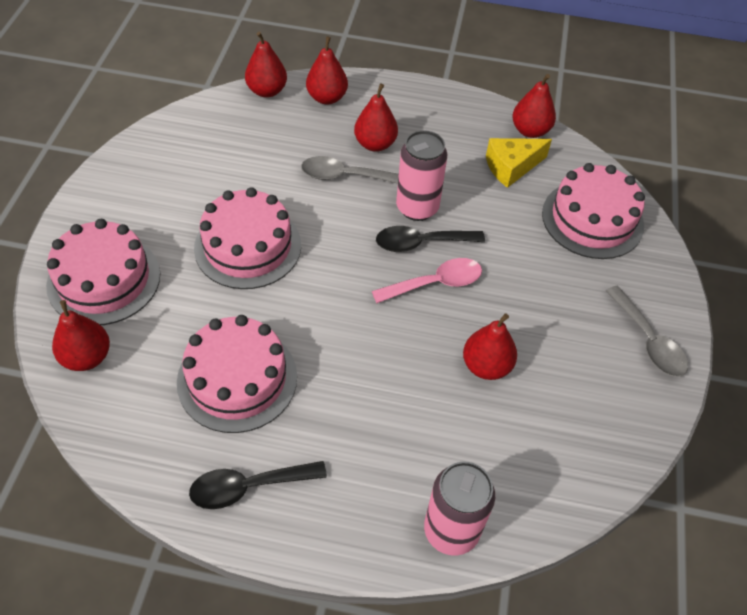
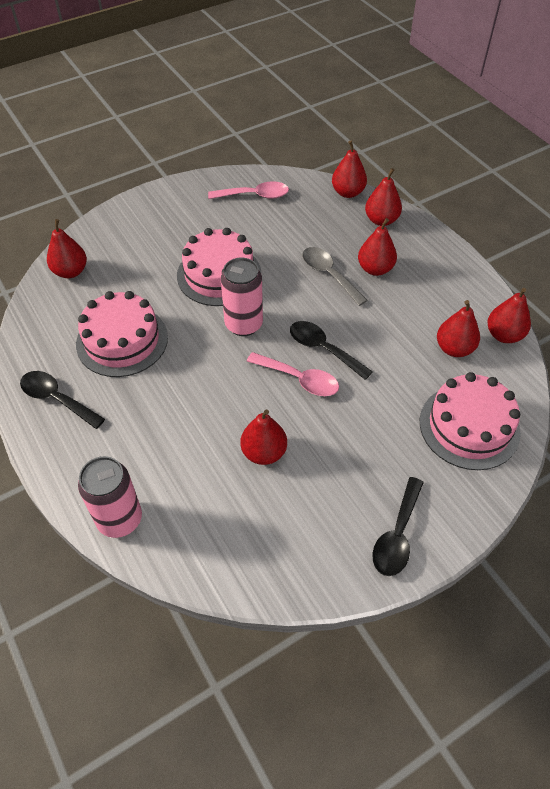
camera: 50 degrees right, 0 degrees up
(104, 279) = (126, 238): pink cake -> none
(183, 148) = (254, 195): none -> pink spoon
(417, 208) = (350, 326): pink can -> pink can (243, 324)
(511, 167) = (454, 348): yellow cheese -> red pear
(648, 341) = (397, 535): grey spoon -> black spoon

